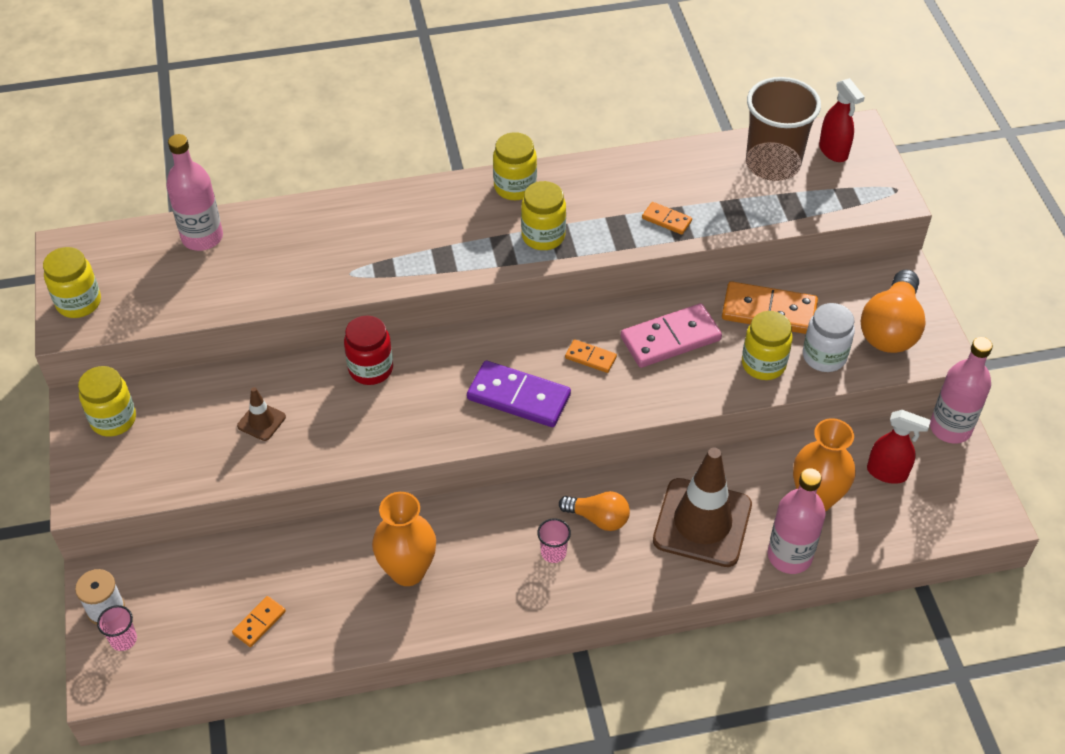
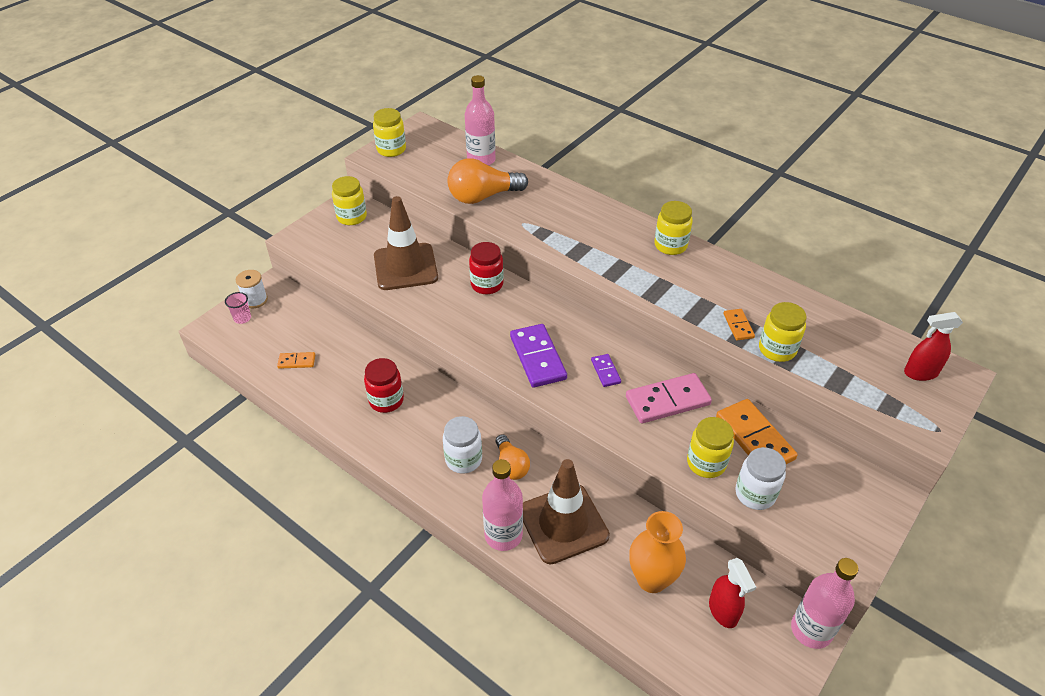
camera: 50 degrees right, 5 degrees down
(261, 421) = (405, 267): brown traffic cone -> brown traffic cone, size x2.28
(408, 571) = (386, 400): orange vase -> red jar
(543, 236) = (649, 280): yellow jar -> yellow jar (777, 349)
(553, 552) = (463, 459): pink cup -> white jar
(590, 357) = (605, 371): orange domino -> purple domino
(670, 338) = (667, 400): pink domino -> pink domino turned 45 degrees counterclockwise
(772, 164) = (860, 348): brown cup -> none
(789, 556) = (587, 593): pink bottle -> pink bottle (503, 535)
(833, 151) = (920, 373): red spray bottle -> red spray bottle turned 60 degrees clockwise
(891, 328) = (830, 519): orange light bulb -> orange light bulb (483, 196)

